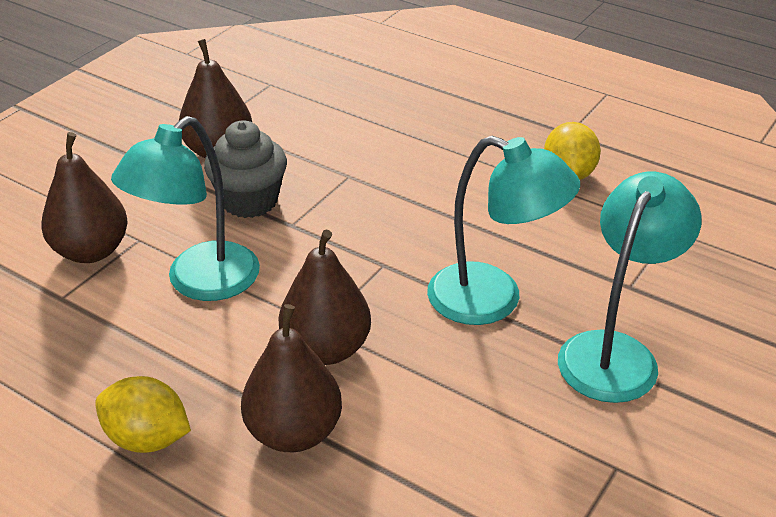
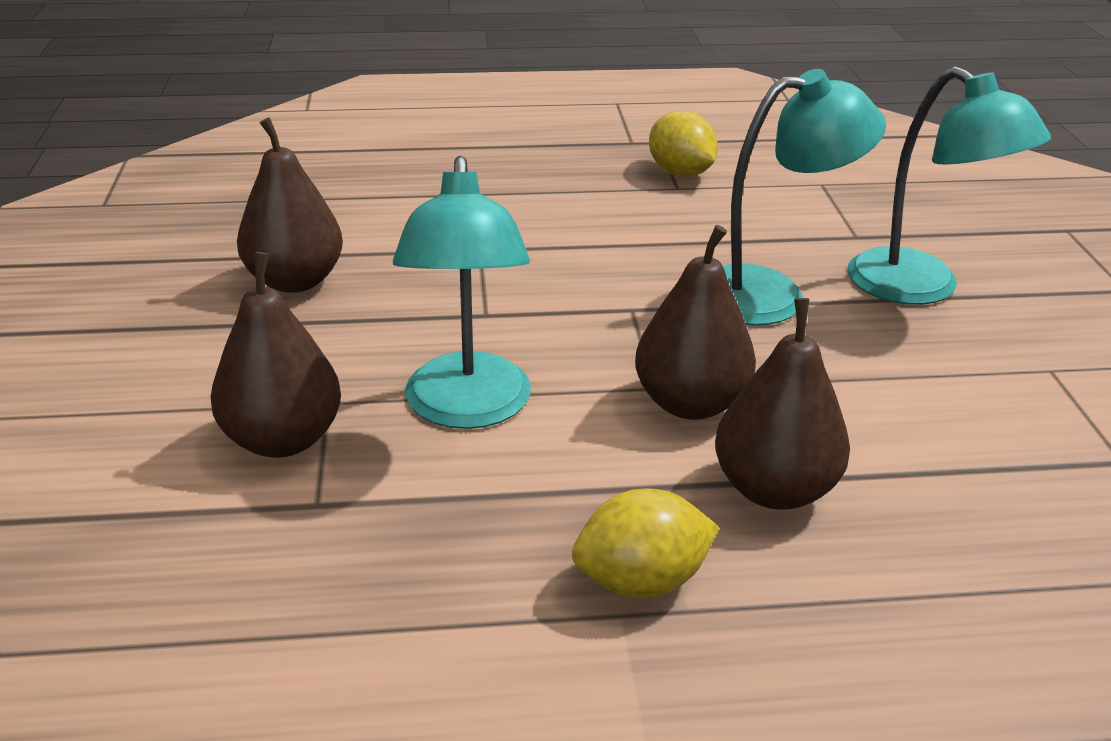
camera: 40 degrees left, 5 degrees down
(249, 201) = (405, 312): grey cupcake -> none
(615, 352) = (921, 288): turquoise lamp -> turquoise lamp turned 150 degrees clockwise

